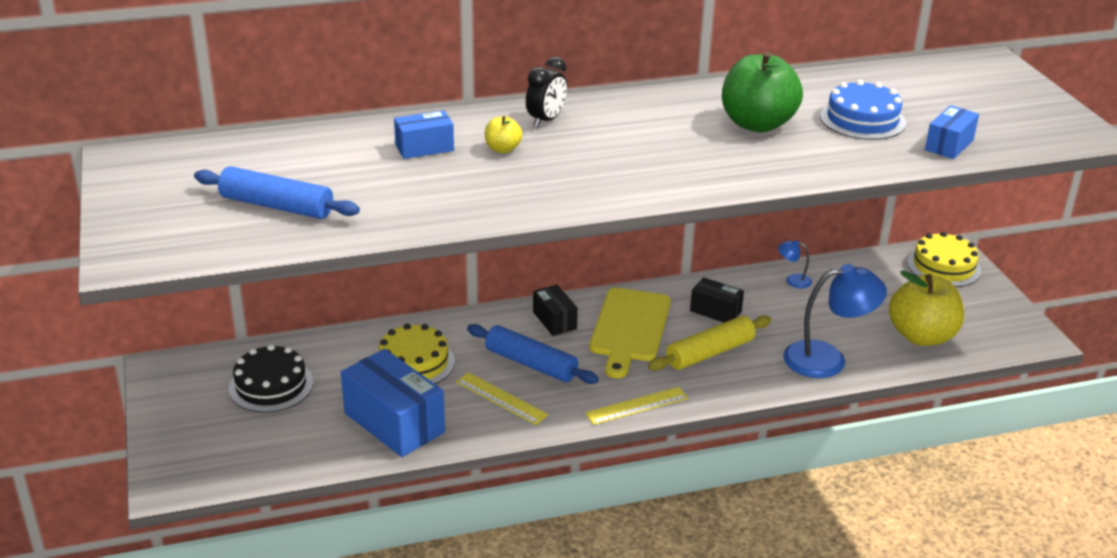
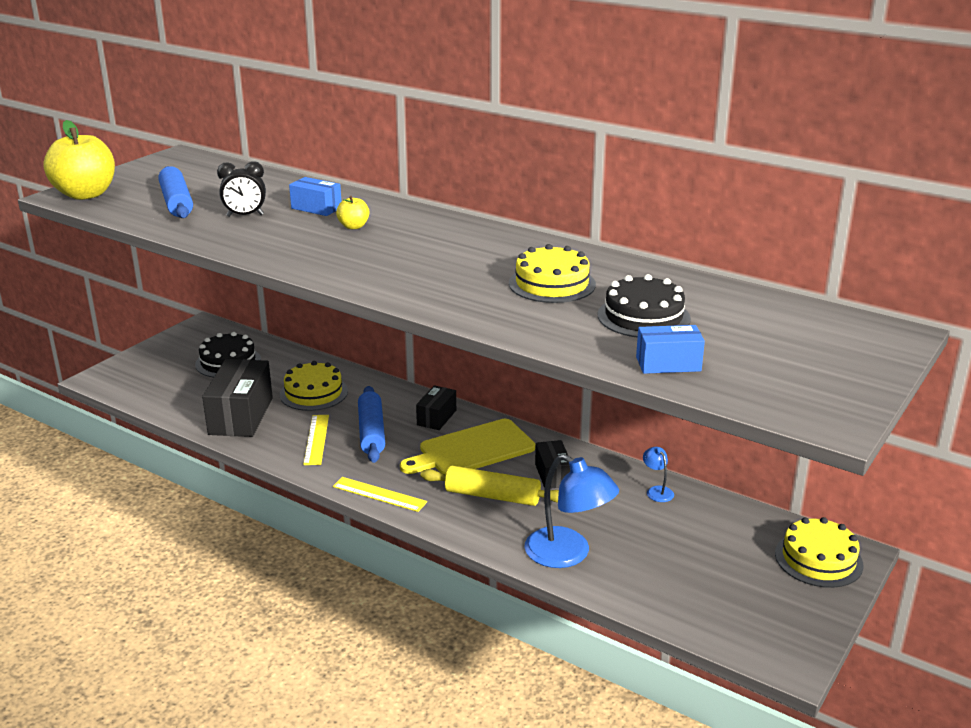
camera: 50 degrees right, 5 degrees down
(394, 422) = (241, 416): blue box -> black box
(546, 120) = (420, 223): black clock -> black clock (245, 215)
(757, 124) = (552, 284): green apple -> yellow cake
(862, 119) = (643, 317): blue cake -> black cake
(921, 336) = (681, 591): yellow apple -> yellow apple (85, 194)

